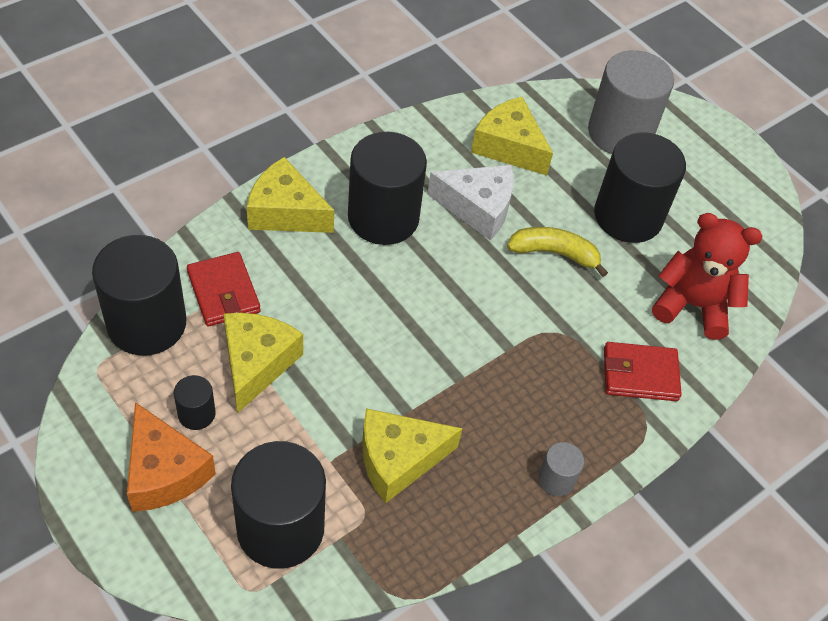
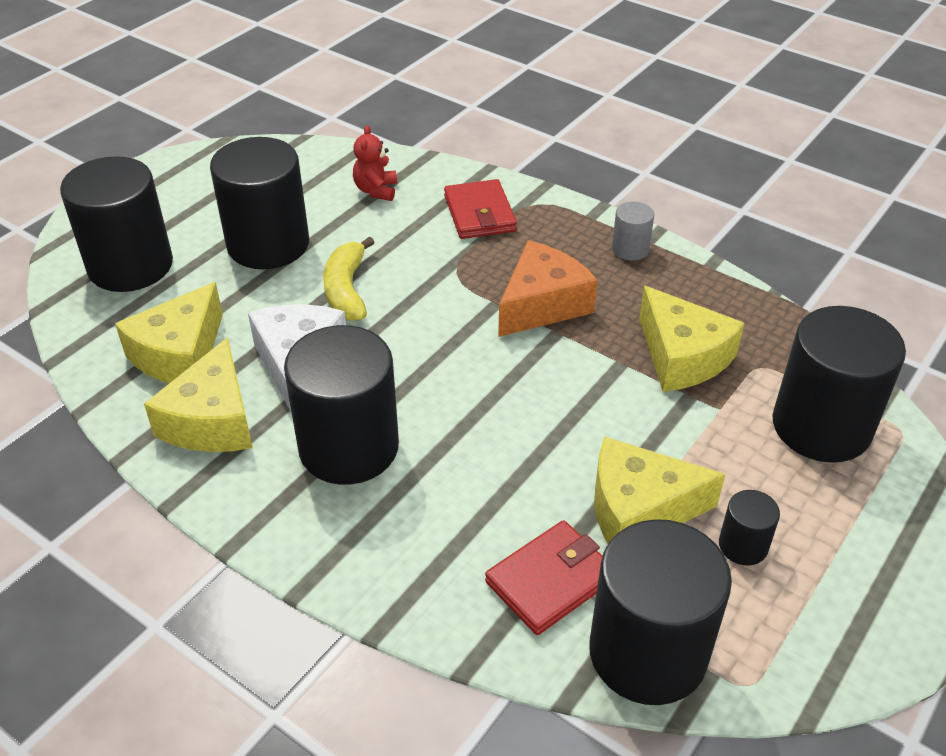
camera: 100 degrees left, 10 degrees down
(164, 472) = (835, 550): orange cheese -> orange cheese (542, 304)
(285, 212) = (378, 555): yellow cheese -> yellow cheese (212, 420)
(620, 133) = (130, 266): grey cylinder -> black cylinder
(692, 305) = (376, 190): red teddy bear -> red teddy bear, size x0.53

